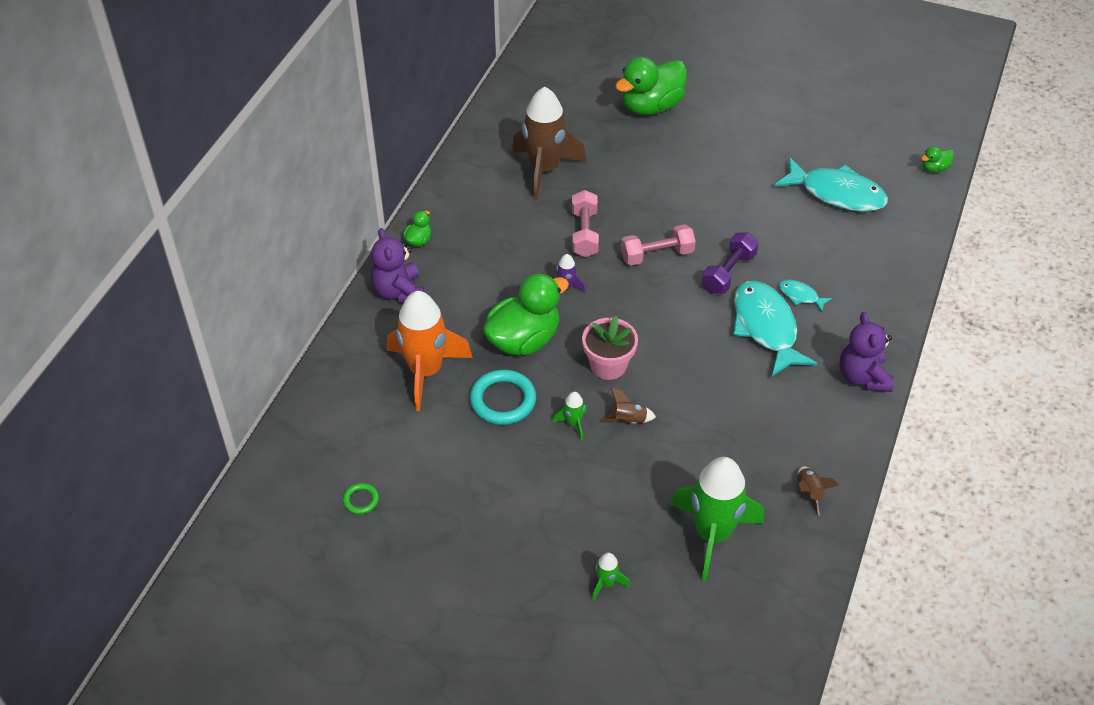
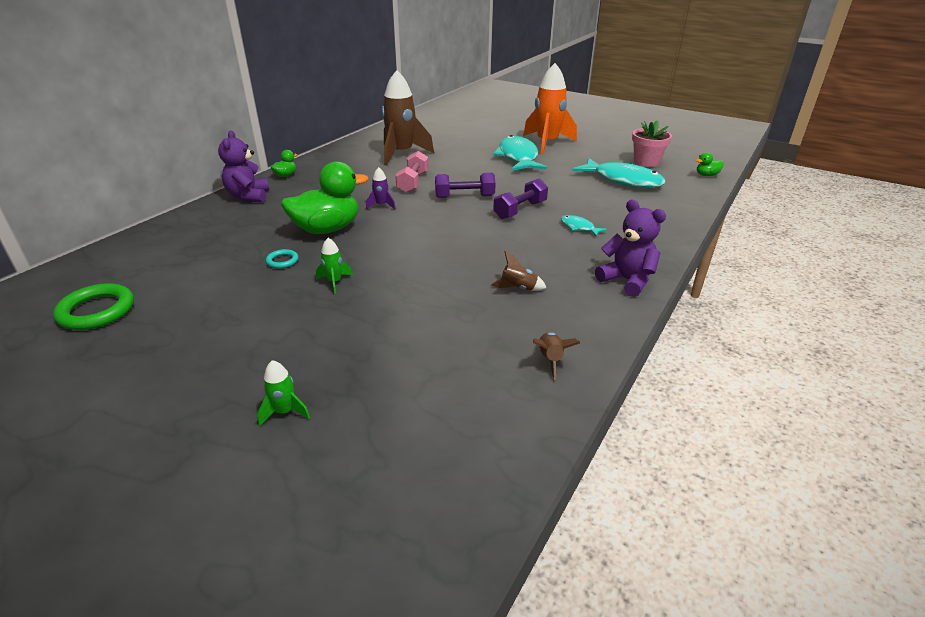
camera: 10 degrees right, 15 degrees down
(361, 500) = (97, 311): green ring -> green ring, size x1.94
(425, 371) = (231, 238): orange rocket -> orange rocket (547, 143)
(503, 400) = (282, 261): turquoise ring -> turquoise ring, size x0.51
(608, 365) = (389, 250): pink flower pot -> pink flower pot (646, 162)
(627, 420) = (386, 285): brown rocket -> brown rocket (518, 288)
(651, 106) = (493, 135): green duck -> none
(657, 255) = (464, 196): pink dumbbell -> purple dumbbell
(712, 534) = (428, 382): green rocket -> none
(765, 327) = (541, 242): turquoise fish -> turquoise fish (518, 157)
(862, 377) = (627, 280): purple teddy bear -> purple teddy bear turned 135 degrees clockwise

